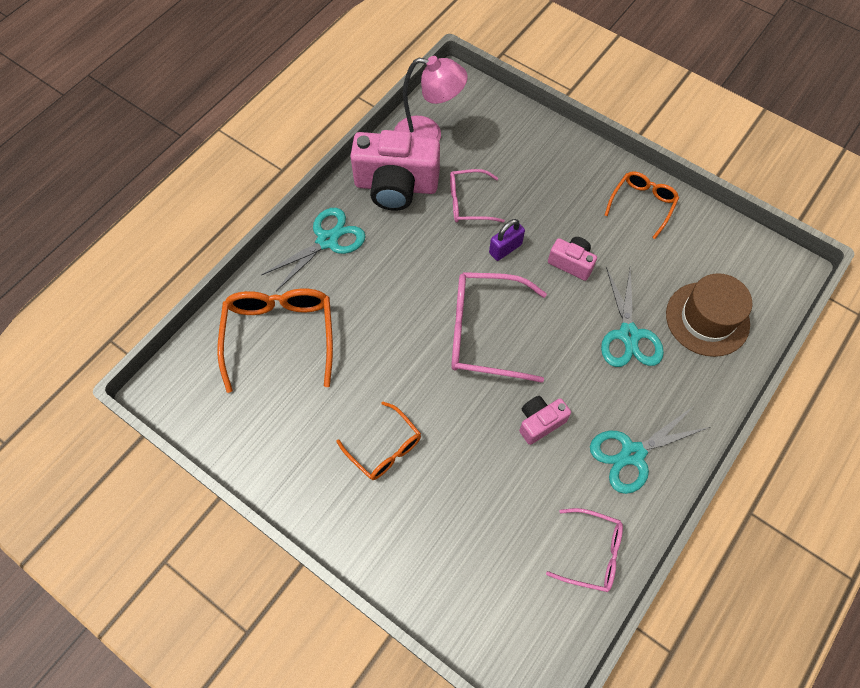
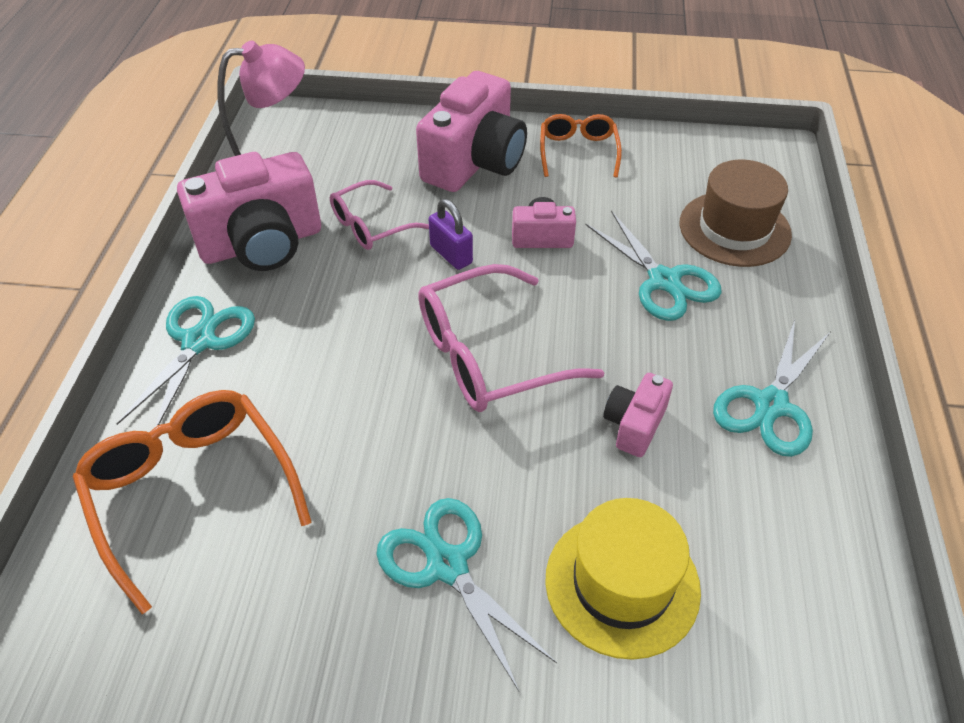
camera: 30 degrees left, 15 degrees down
(385, 448) = (447, 565): orange glasses -> turquoise scissors
(469, 509) = (622, 583): none -> yellow hat
(505, 249) = (451, 254): purple padlock -> purple padlock turned 60 degrees counterclockwise
(565, 182) = (475, 162): none -> pink camera
(592, 553) = (819, 549): pink glasses -> none

